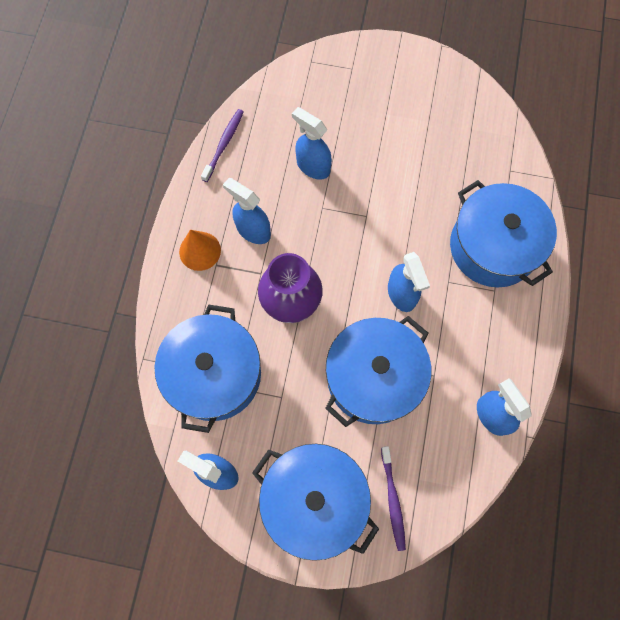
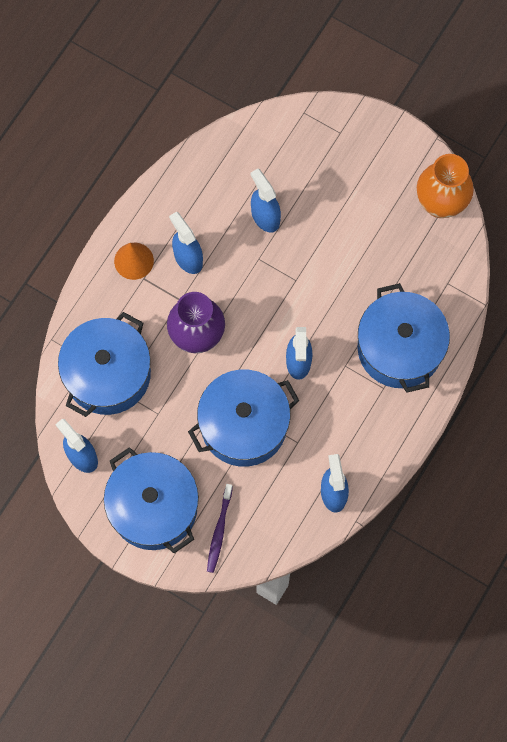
camera: 20 degrees right, 0 degrees up
(224, 144) = (191, 167): purple toothbrush -> none
(471, 101) = (440, 203): none -> orange vase

